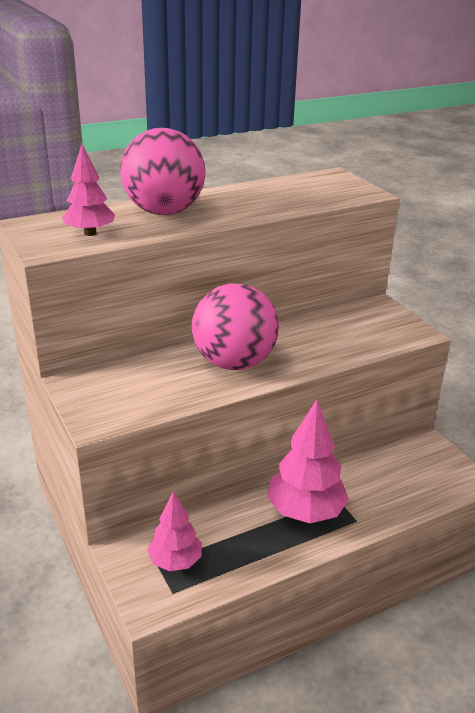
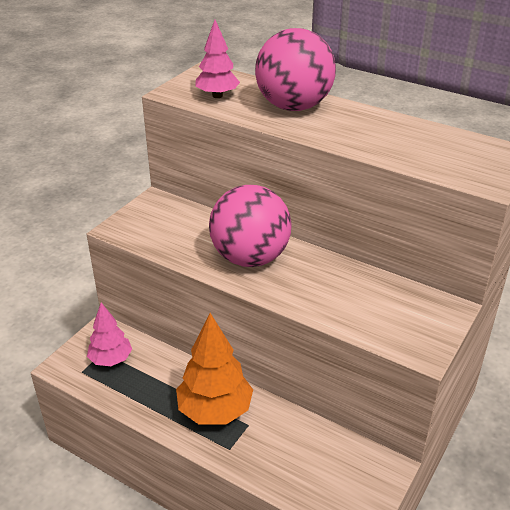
camera: 60 degrees right, 5 degrees up
(305, 511) = (215, 411): pink tree -> orange tree

